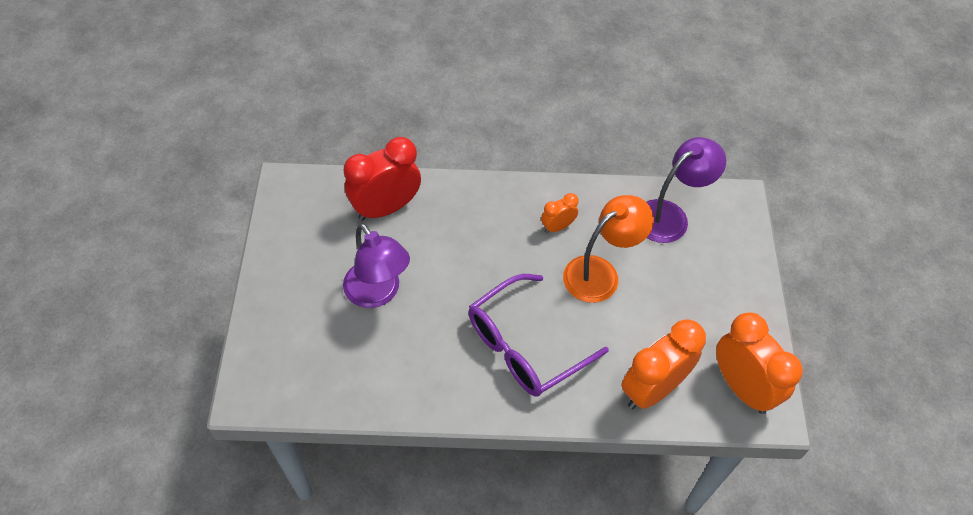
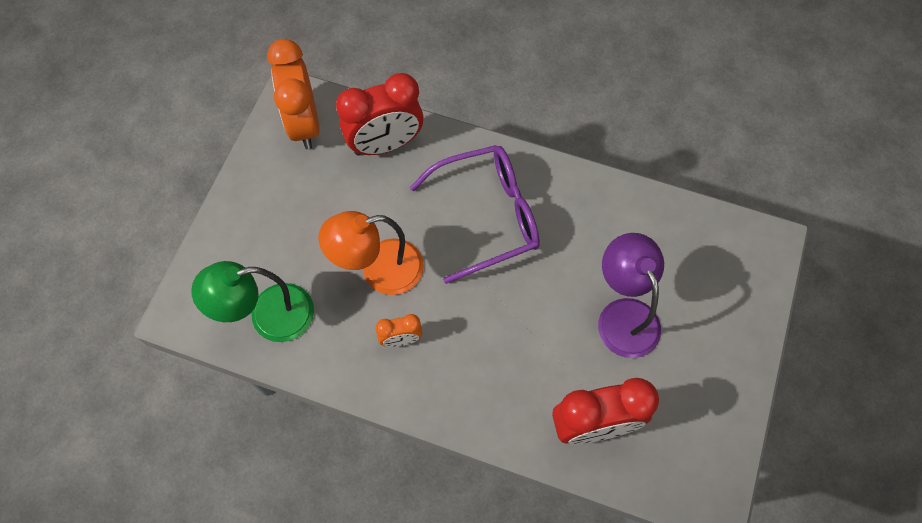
camera: 160 degrees left, 10 degrees up
(652, 389) = (385, 144): orange clock -> red clock
(670, 215) = (268, 316): purple lamp -> green lamp

